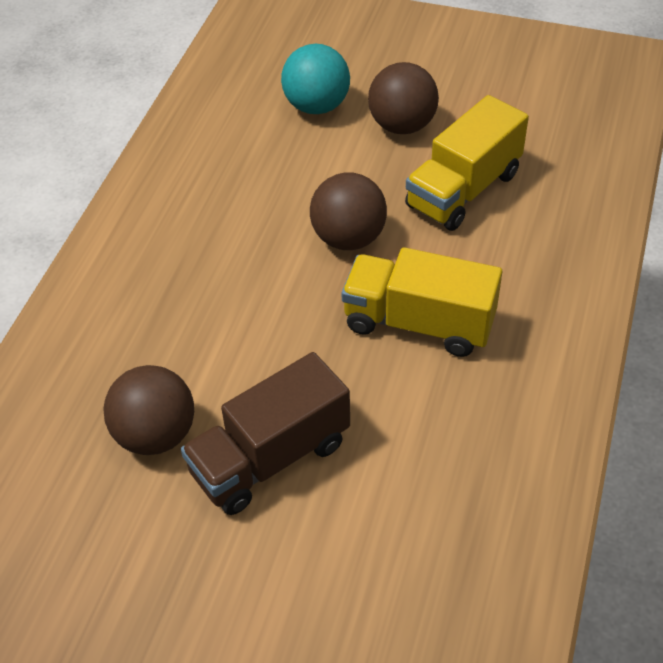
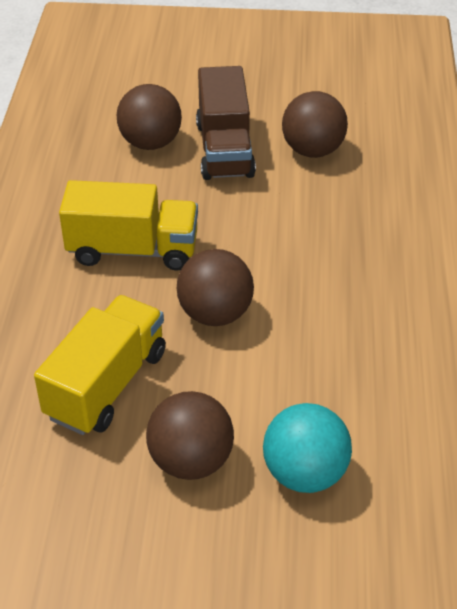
camera: 165 degrees right, 5 degrees down
(270, 457) = (224, 149): brown truck -> brown truck turned 135 degrees clockwise
(367, 490) = (150, 143): none -> brown ball

